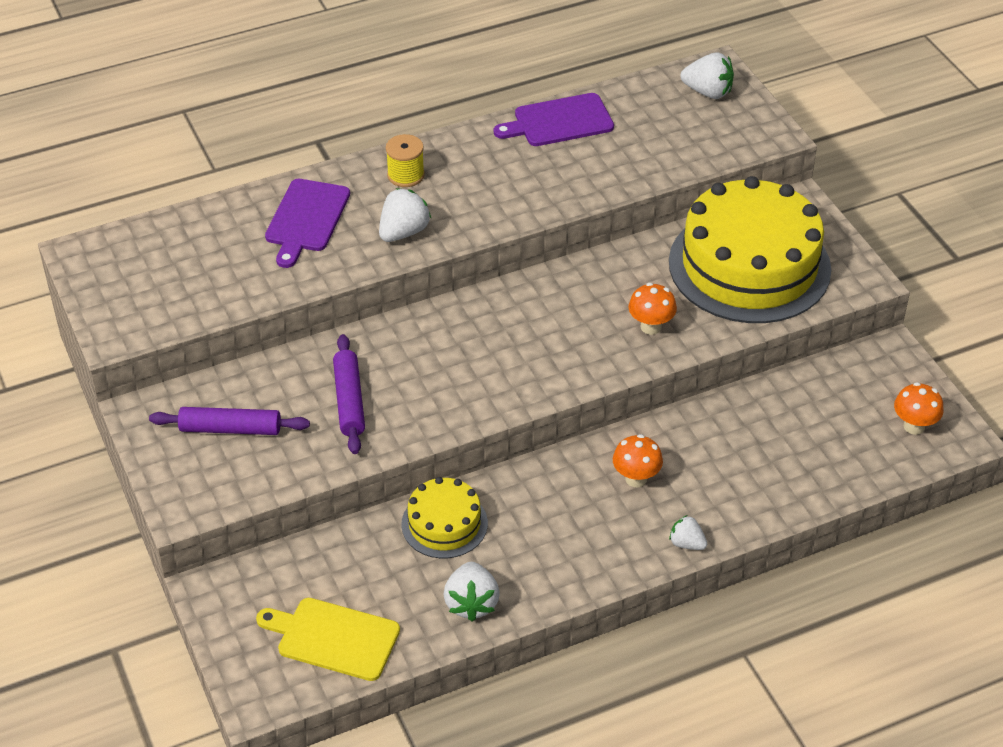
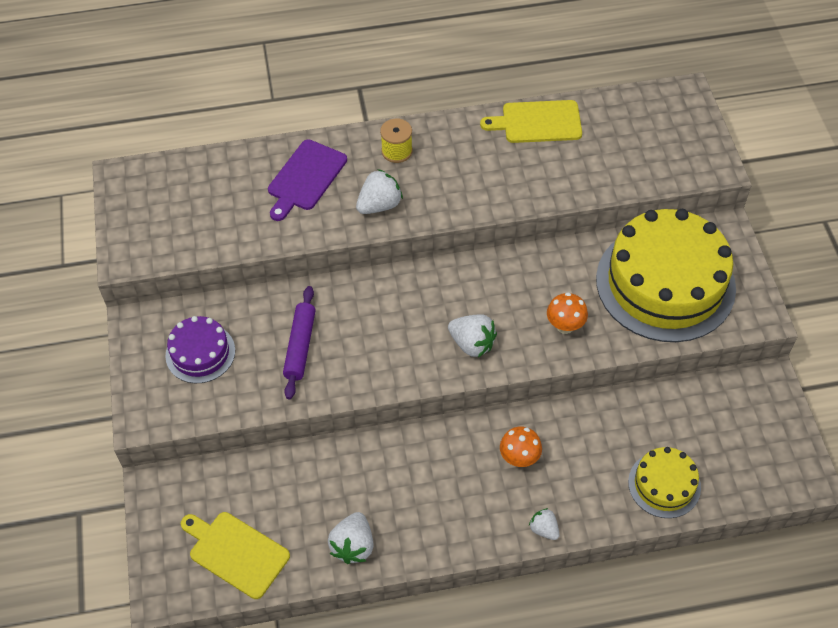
camera: 15 degrees right, 10 degrees up
(230, 429) = (200, 353): purple rolling pin -> purple cake
(444, 524) = (352, 467): yellow cake -> yellow cake (664, 484)
(559, 121) = (537, 122): purple cutting board -> yellow cutting board
(708, 92) = (671, 115): white strawberry -> white strawberry (472, 344)
(914, 426) = (769, 458): orange mushroom -> none

